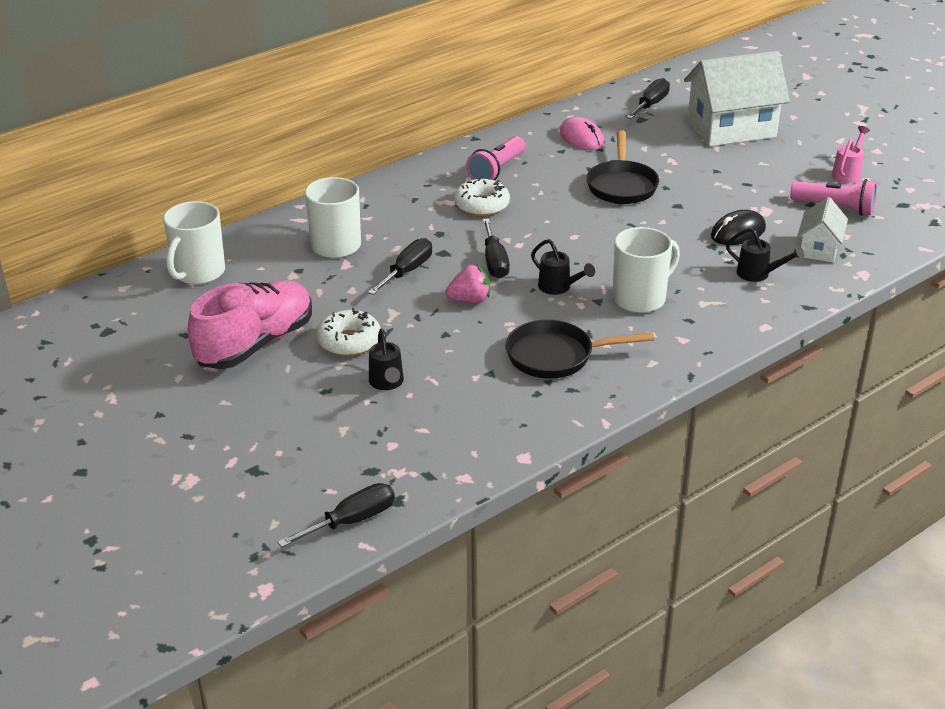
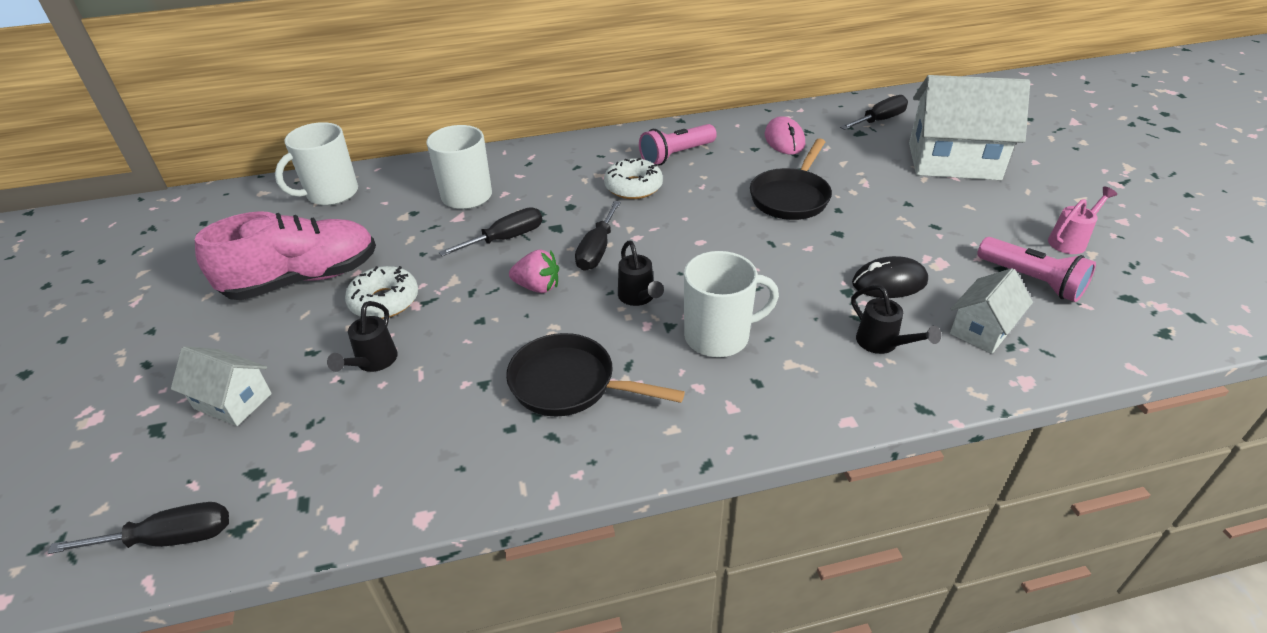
camera: 25 degrees right, 5 degrees up
(298, 437) = (233, 401): none -> white house

